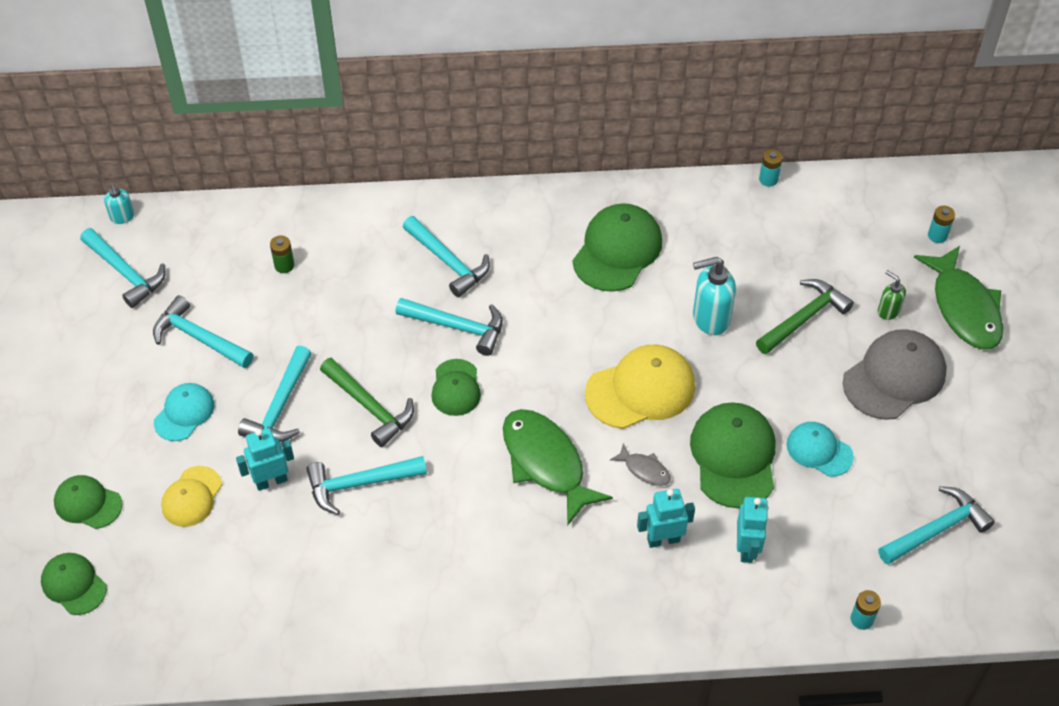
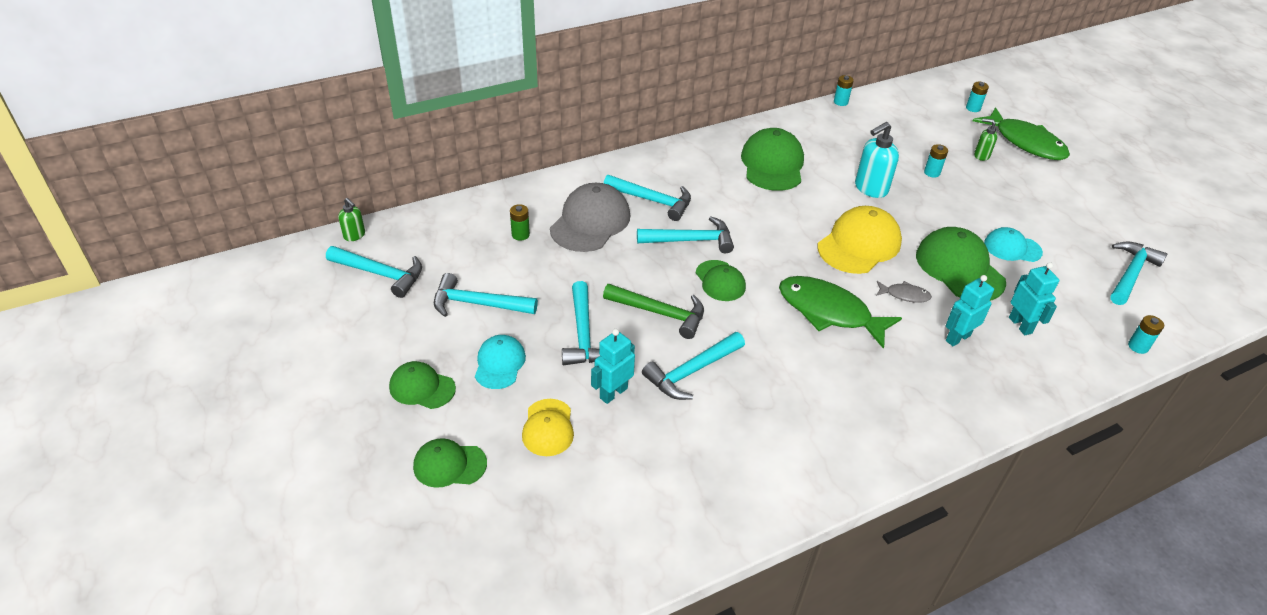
camera: 25 degrees left, 10 degrees down
(74, 584) = (476, 542): green cap -> green cap (422, 387)
(122, 217) = (354, 235): turquoise soap dispenser -> green soap dispenser
(804, 318) = (932, 173): green hammer -> turquoise battery
(894, 377) = (1019, 191): grey cap -> grey cap (590, 222)

